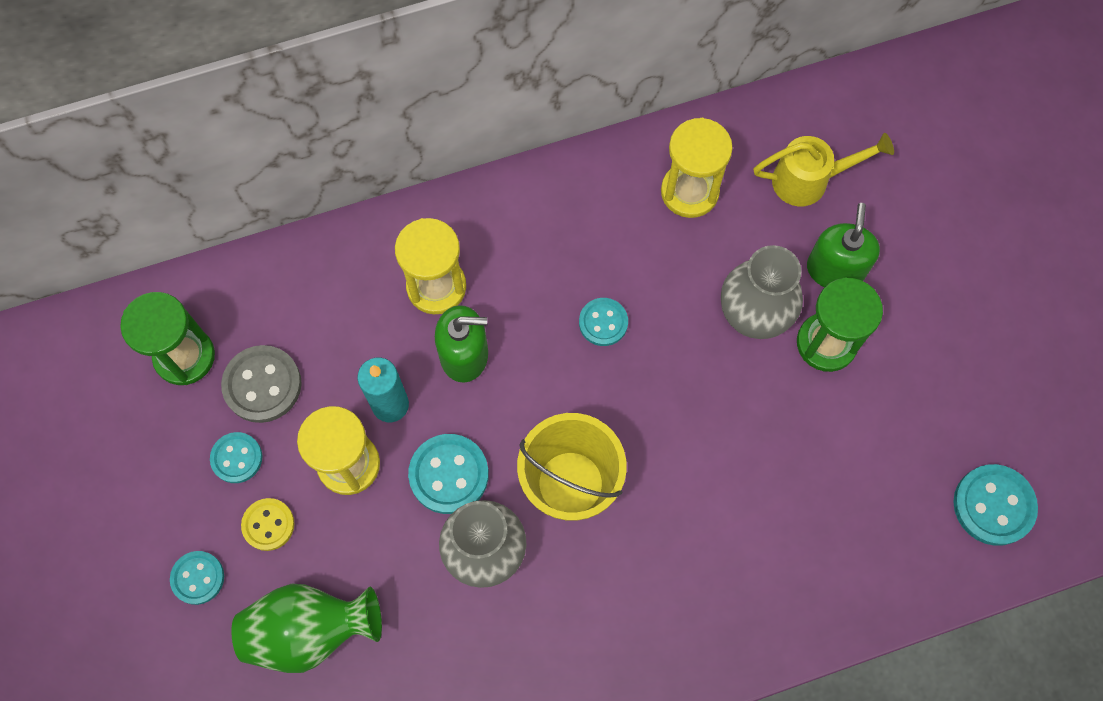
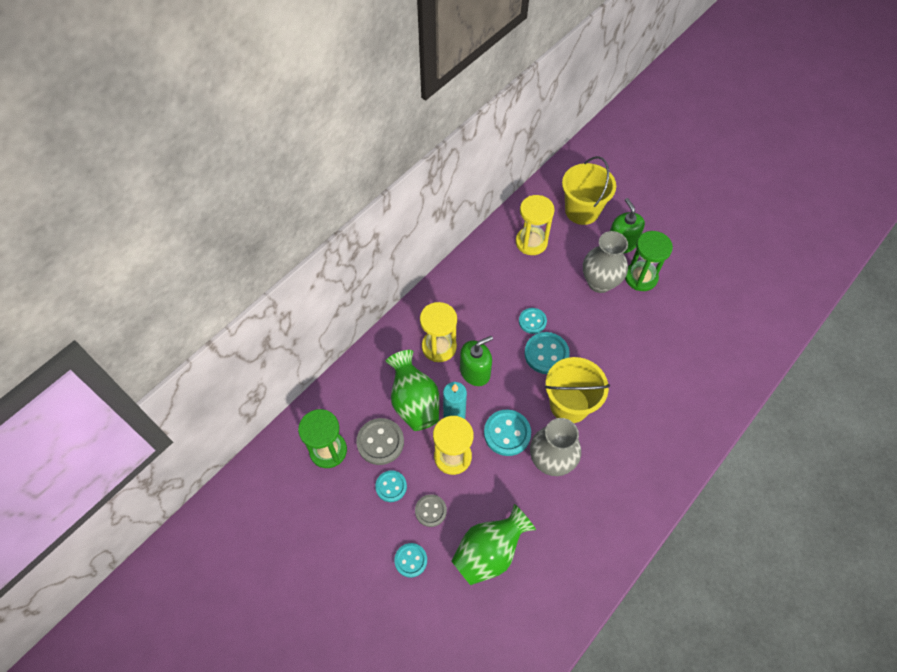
camera: 30 degrees left, 10 degrees down
(268, 525) = (430, 511): yellow button -> grey button
(347, 352) = (414, 402): none -> green vase
(809, 180) = (582, 211): yellow watering can -> yellow bucket
(993, 505) = (763, 309): turquoise button -> turquoise button (546, 354)

